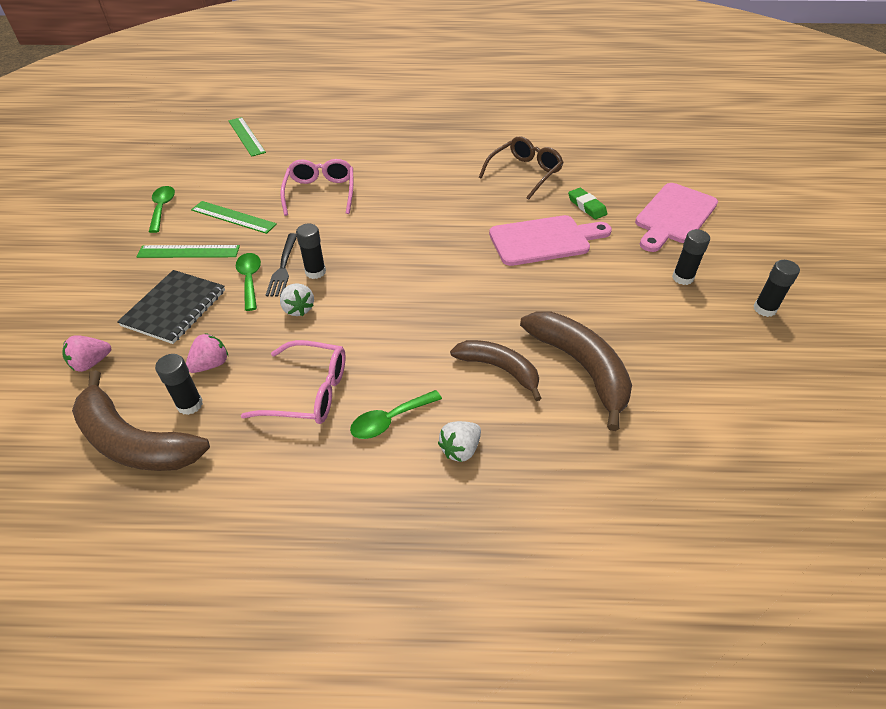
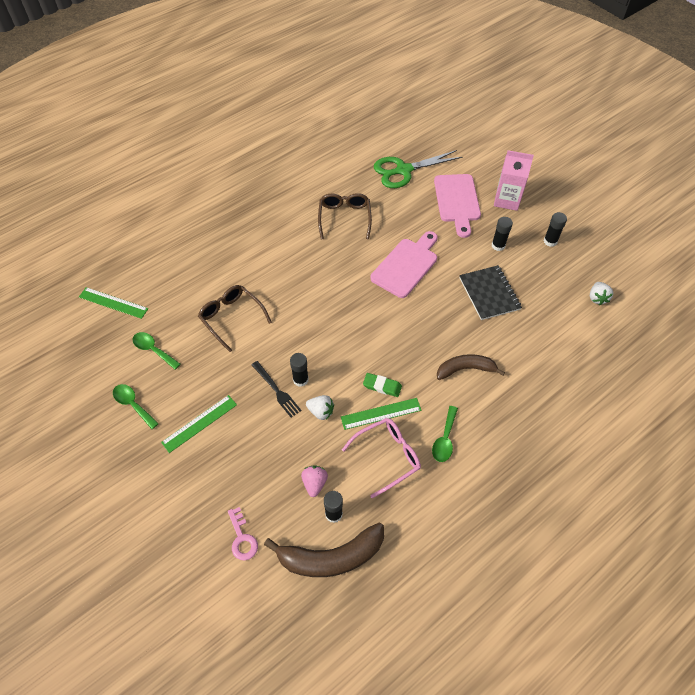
camera: 40 degrees left, 10 degrees up
(91, 363) = (242, 538): pink strawberry -> pink key
(174, 308) = (244, 467): black notebook -> black notebook (489, 293)
(233, 217) = (195, 377): green ruler -> green ruler (381, 414)
(250, 279) = (266, 414): green spoon -> green spoon (153, 350)
(320, 193) = (231, 317): pink glasses -> brown glasses
(460, 449) = (492, 428): white strawberry -> white strawberry (597, 298)
(580, 367) = (501, 339): brown banana -> none
(586, 206) = (405, 223): green eraser -> green eraser (382, 386)
(637, 165) = (403, 170): none -> green scissors
(743, 243) = (507, 200): none -> pink carton

